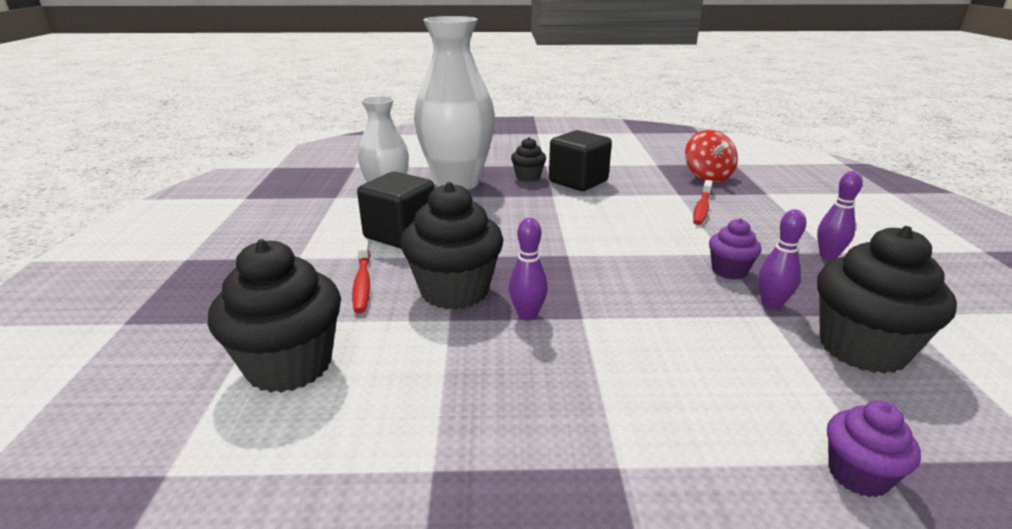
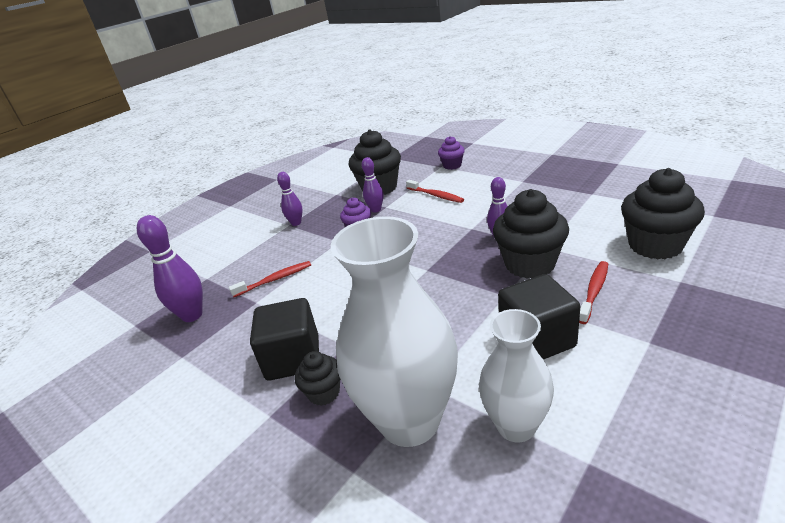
camera: 135 degrees left, 5 degrees up
(707, 176) = (192, 315): red spinning top -> purple bowling pin
(731, 362) = (436, 195): none -> red toothbrush

